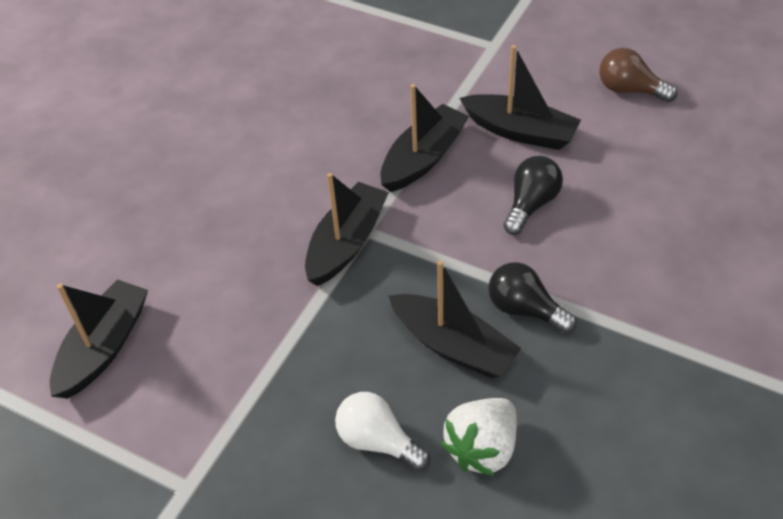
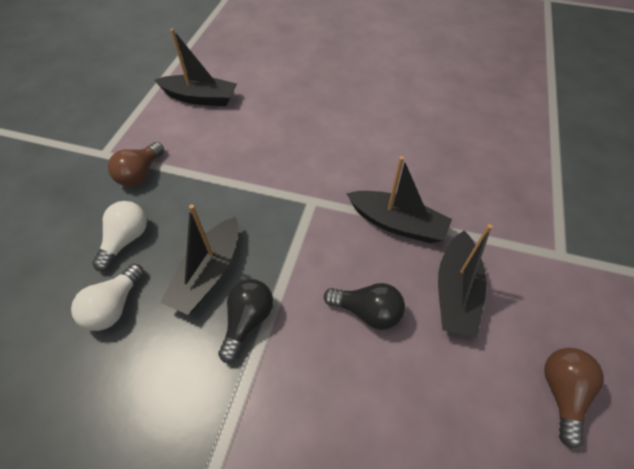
camera: 75 degrees right, 5 degrees up
(253, 429) = (141, 174): none -> brown light bulb
(346, 243) = (298, 191): black boat -> none
(482, 448) = (115, 306): white strawberry -> white light bulb

